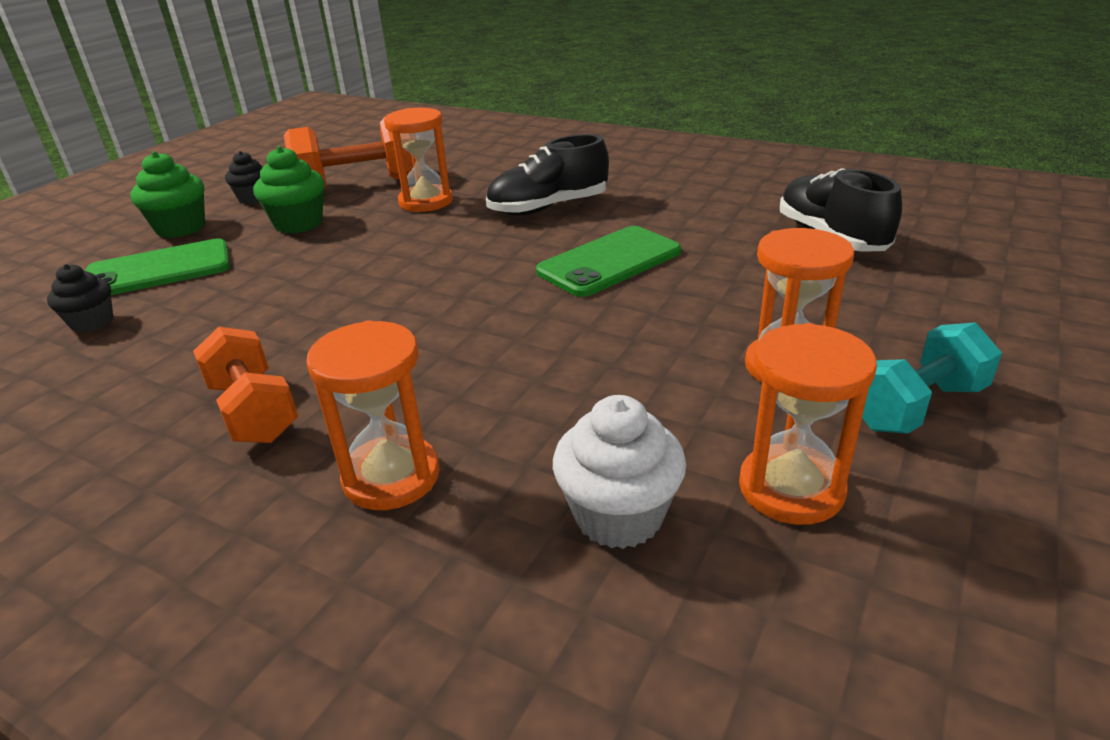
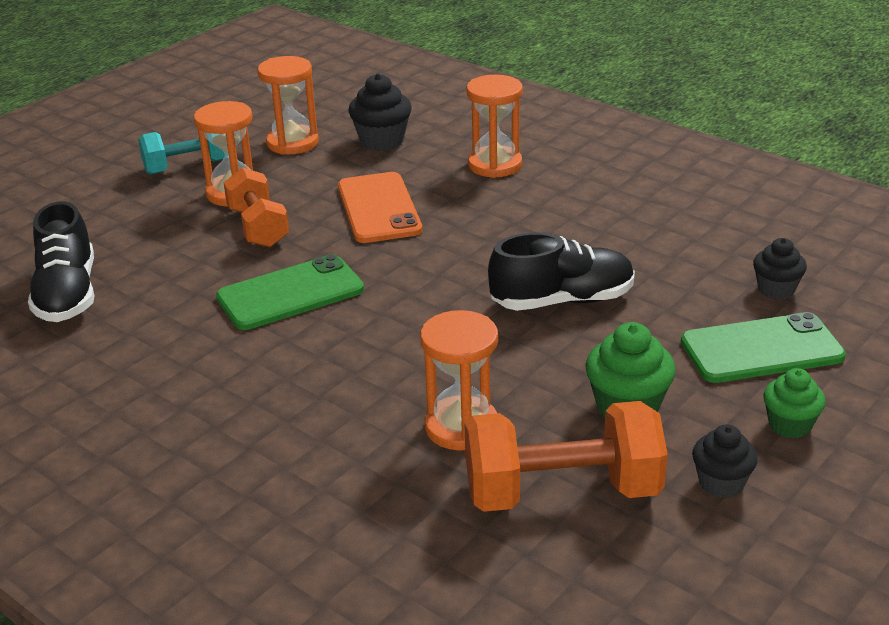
camera: 170 degrees left, 0 degrees up
(181, 228) = (789, 425): green cupcake -> green cupcake, size x0.67
(254, 411) = (589, 204): orange dumbbell -> orange dumbbell (258, 227)
(548, 208) = (310, 386): black shoe -> black shoe (562, 301)
(560, 368) = (379, 208): none -> orange phone
(618, 516) = (382, 141): white cupcake -> black cupcake

